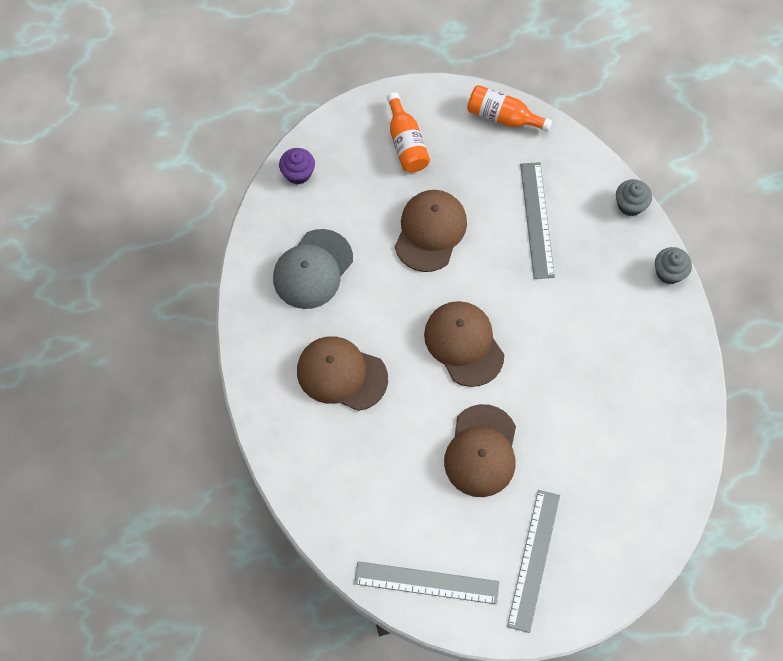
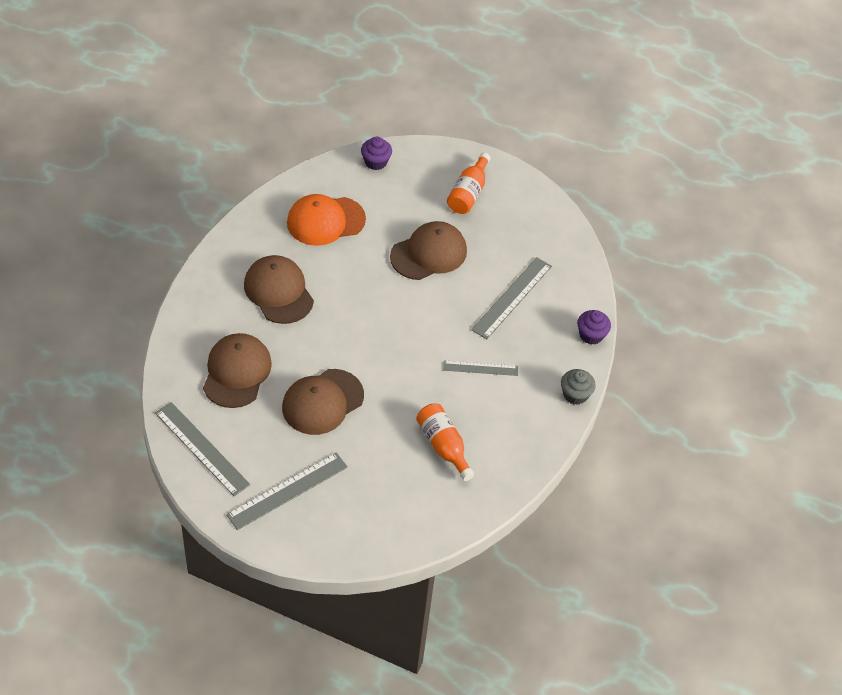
camera: 35 degrees right, 15 degrees down
(313, 269) = (325, 221): grey cap -> orange cap
(464, 344) = (379, 333): brown cap -> brown cap (236, 372)
(503, 117) = (554, 223): orange bottle -> orange bottle (443, 446)
(575, 310) = (480, 368): none -> grey ruler
(630, 205) = (591, 335): grey cupcake -> purple cupcake

